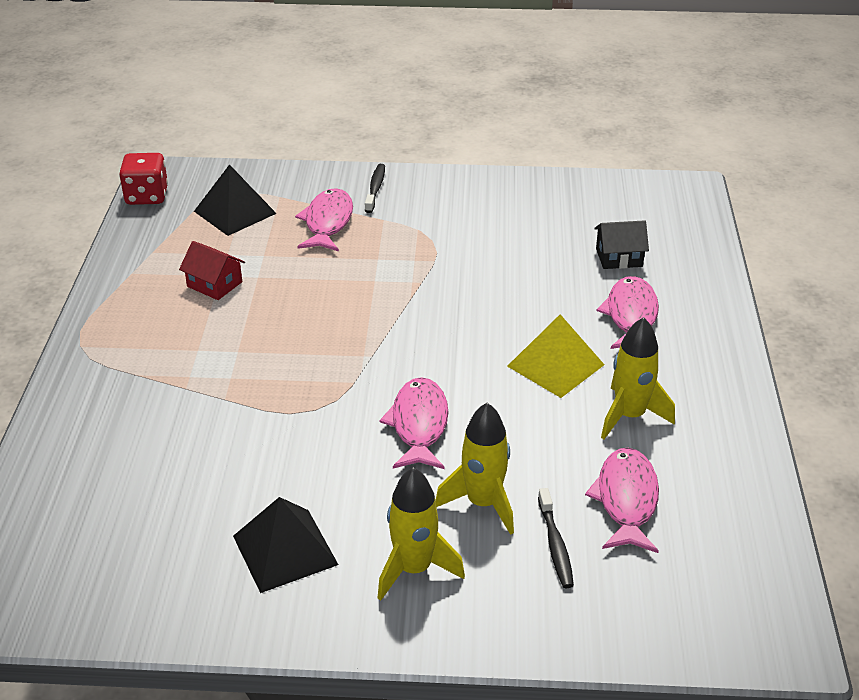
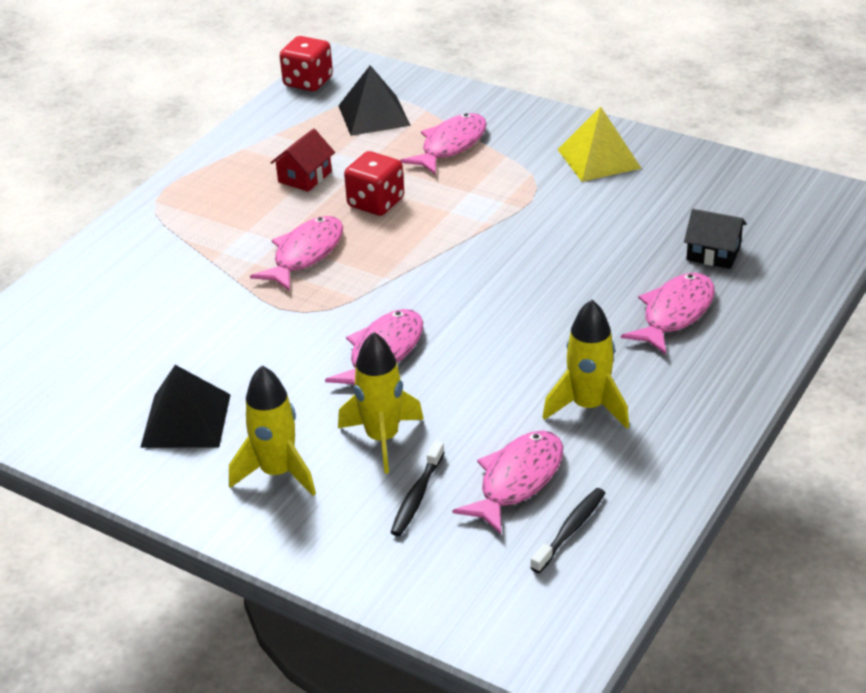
camera: 30 degrees right, 0 degrees up
(214, 284) = (305, 177): red house -> red house turned 60 degrees clockwise
(273, 356) = (305, 254): none -> pink fish
(301, 290) = (376, 203): none -> red dice
(375, 188) = (523, 124): black toothbrush -> black toothbrush (570, 530)
(555, 365) = (556, 338): yellow pyramid -> yellow pyramid (599, 158)

